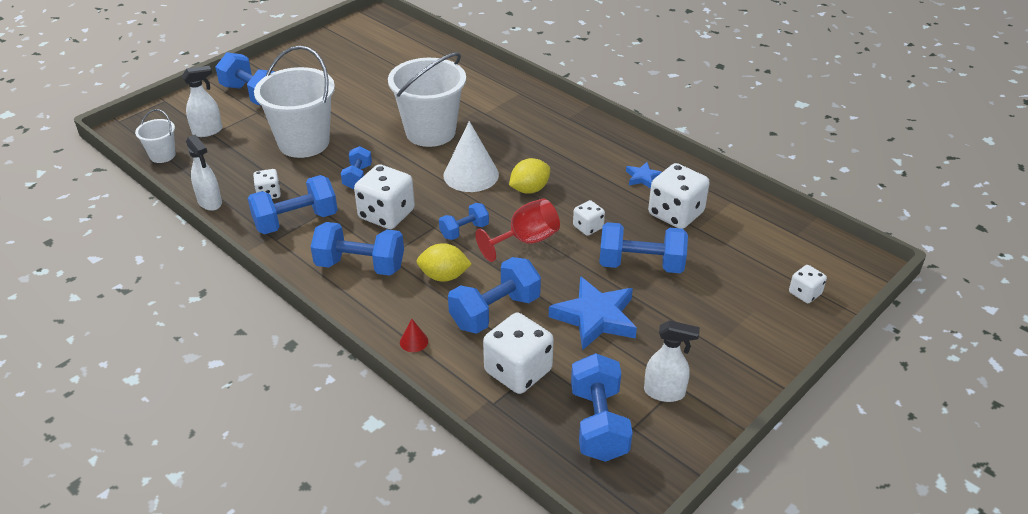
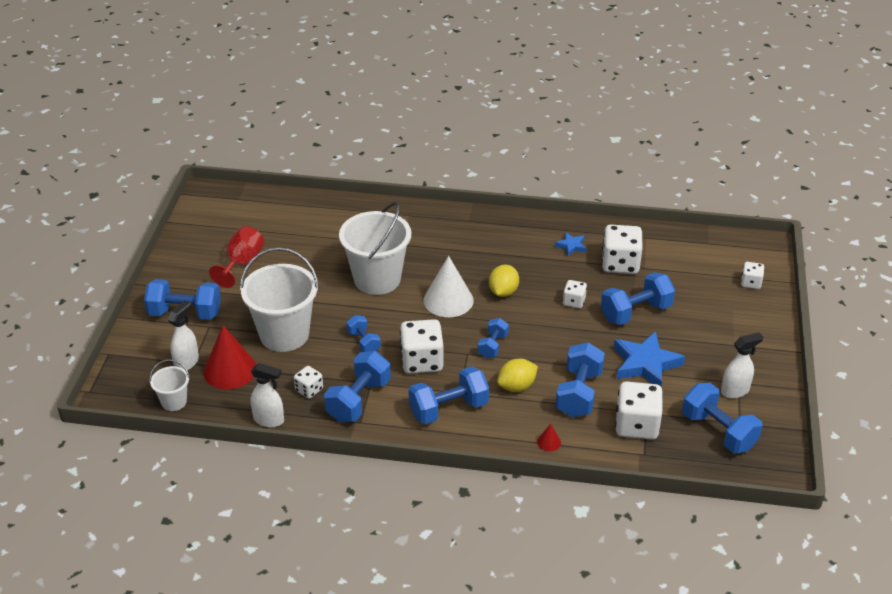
camera: 35 degrees left, 0 degrees up
(230, 151) = (230, 370): none -> red cone
(526, 241) = (543, 332): red goblet -> red goblet (242, 263)

